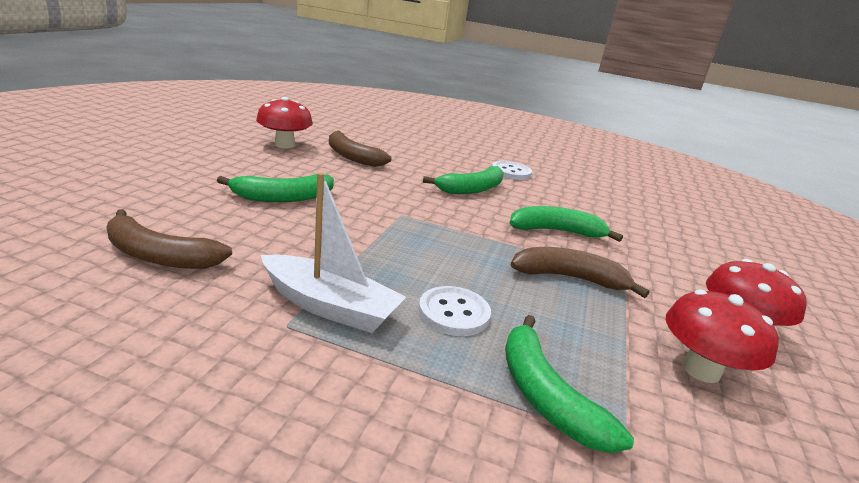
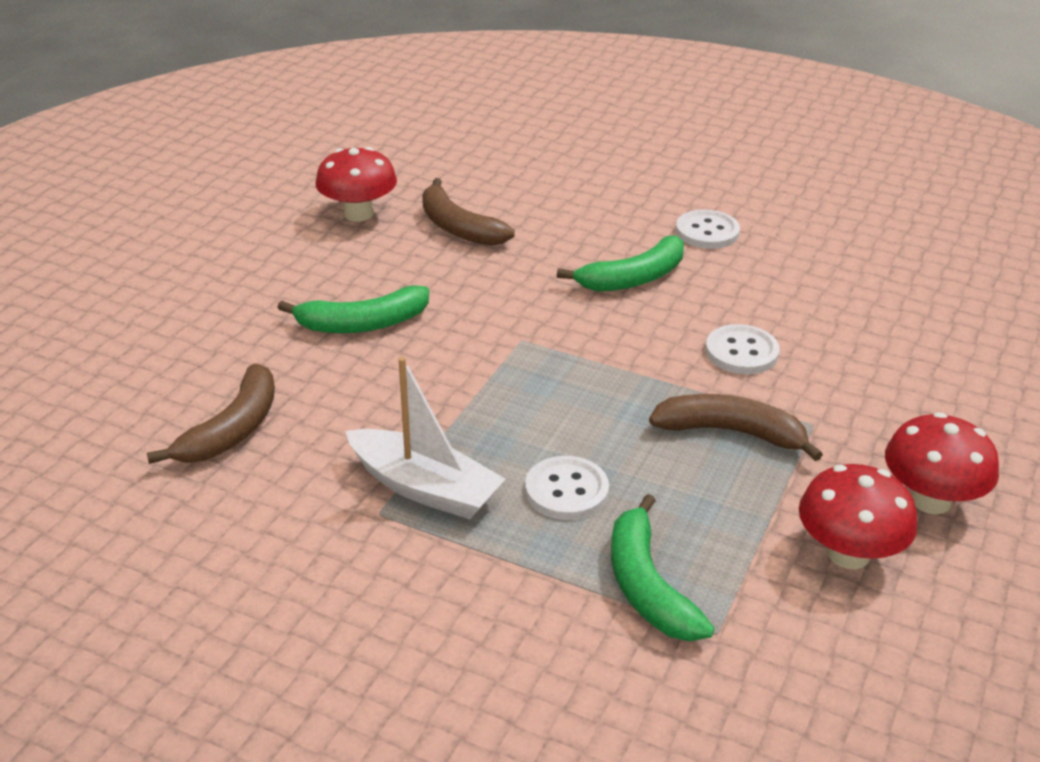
camera: 10 degrees right, 10 degrees up
(159, 255) = (232, 430): brown banana -> brown banana turned 90 degrees counterclockwise
(556, 231) = (741, 352): green banana -> white button

